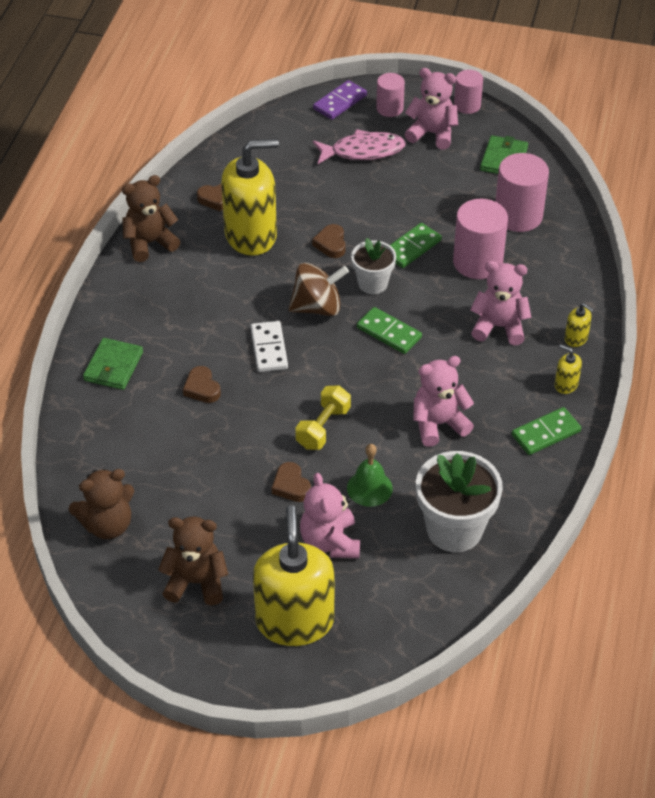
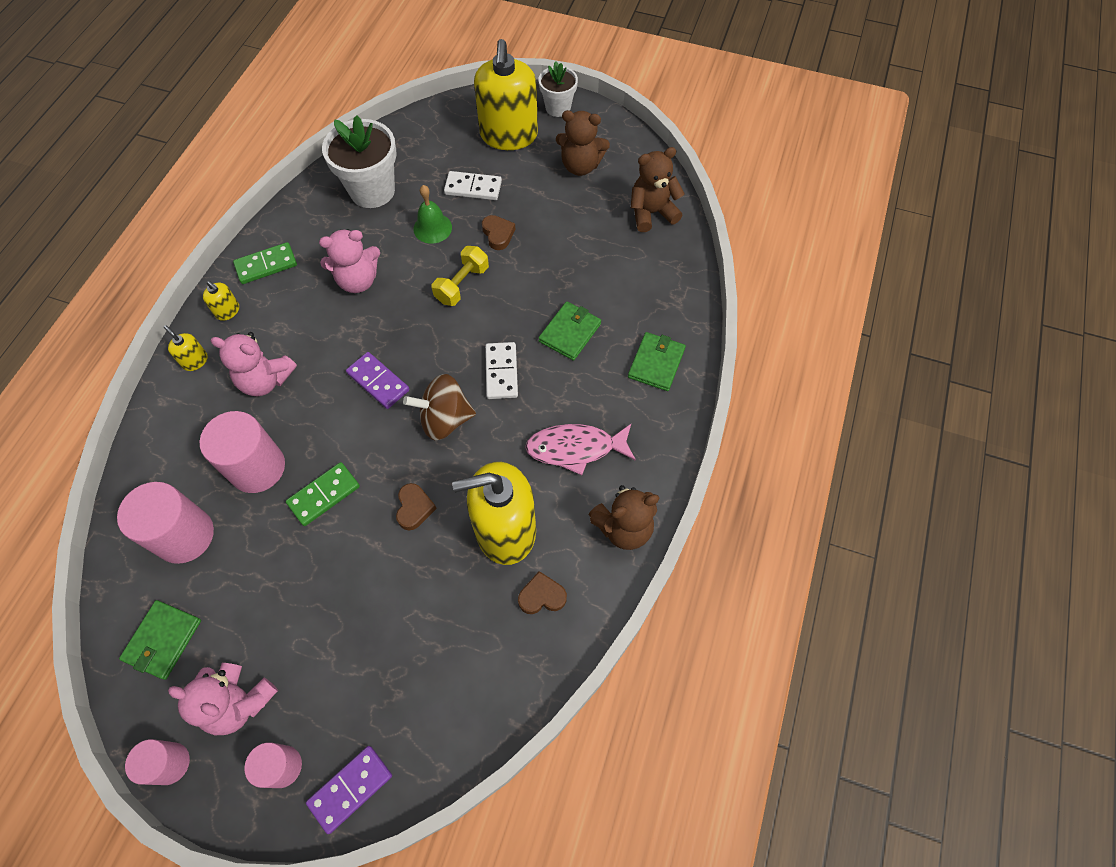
camera: 175 degrees left, 15 degrees up
(202, 388) = (570, 332): brown heart -> green wallet
(330, 542) = (473, 188): pink teddy bear -> white domino
(363, 151) = (341, 673): pink fish -> pink fish (575, 448)
(372, 283) = (380, 446): white flower pot -> white flower pot (558, 107)
(389, 332) = (378, 382): green domino -> purple domino

